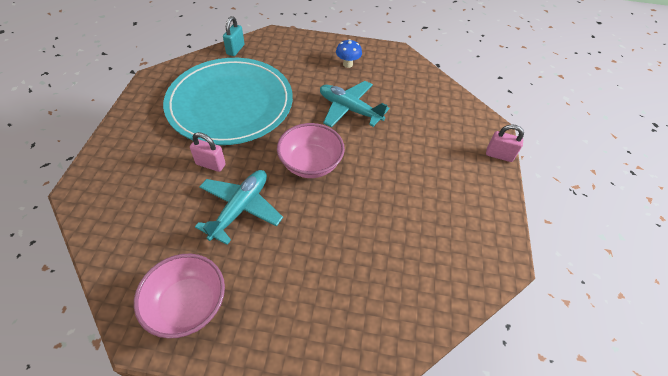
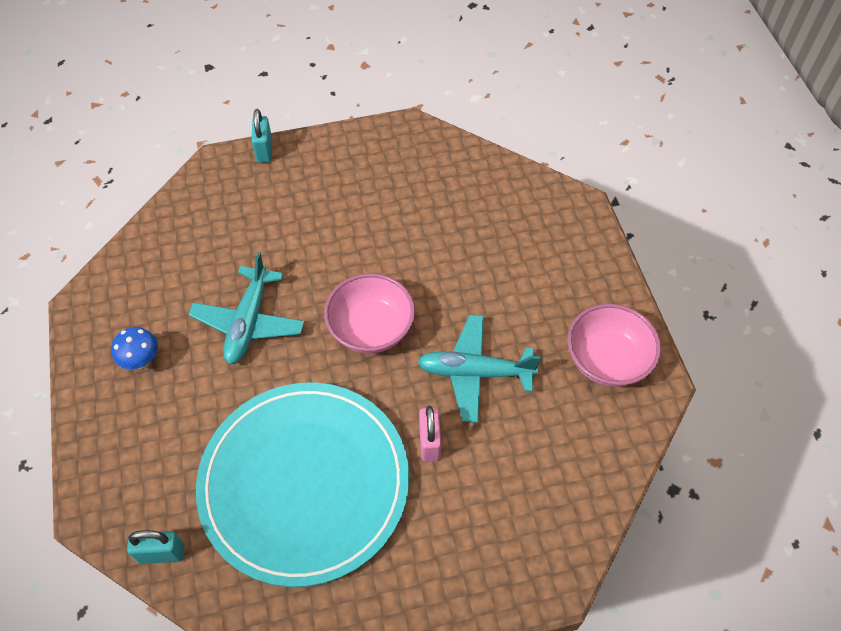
camera: 110 degrees left, 5 degrees up
(499, 155) = (264, 151): pink padlock -> turquoise padlock

